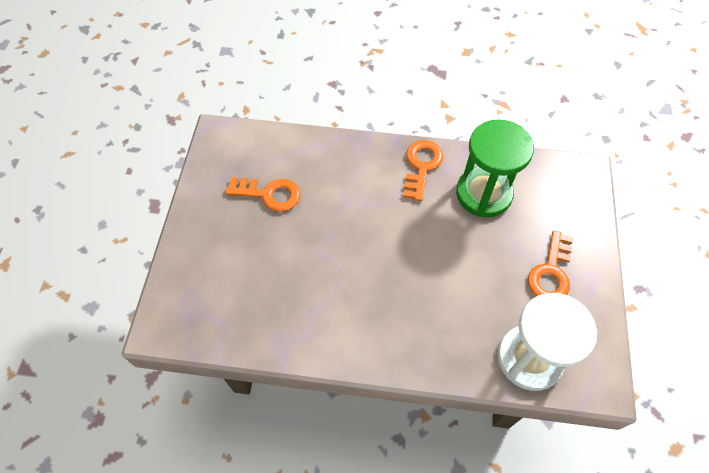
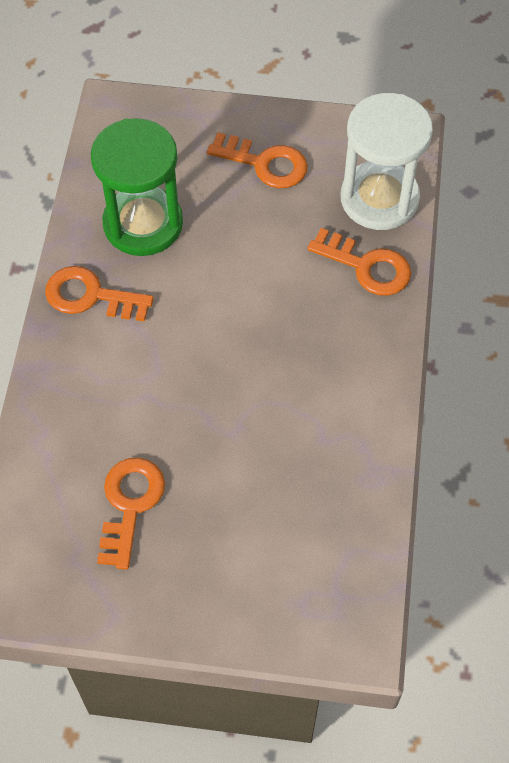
camera: 90 degrees left, 0 degrees up
(461, 345) = (367, 266): none -> orange key

